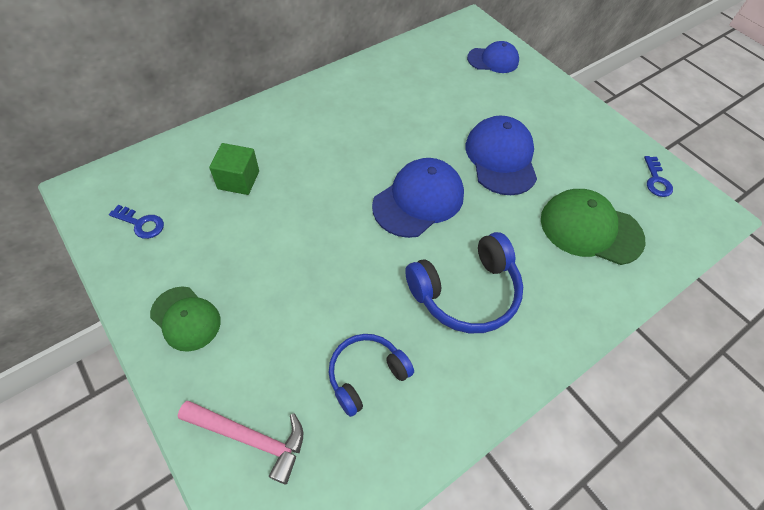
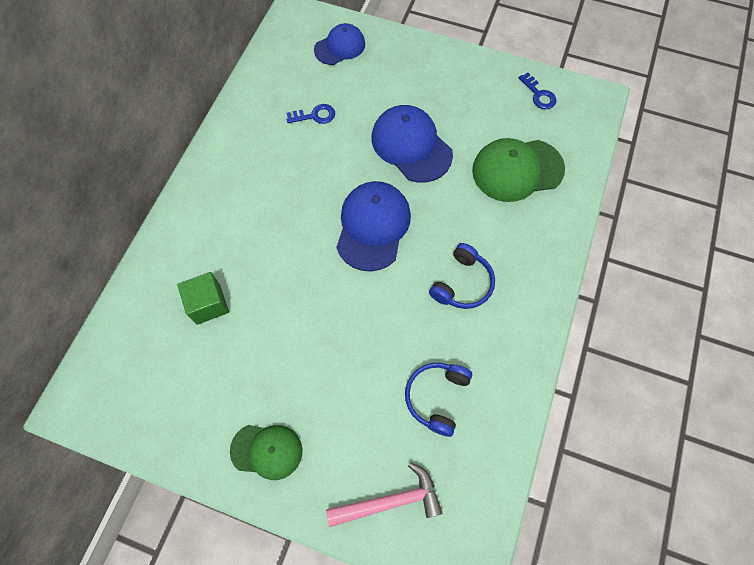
camera: 30 degrees left, 10 degrees up
(141, 224) = (157, 399): blue key -> blue key (315, 116)
(466, 292) = (462, 283): blue headphones -> blue headphones, size x0.66

